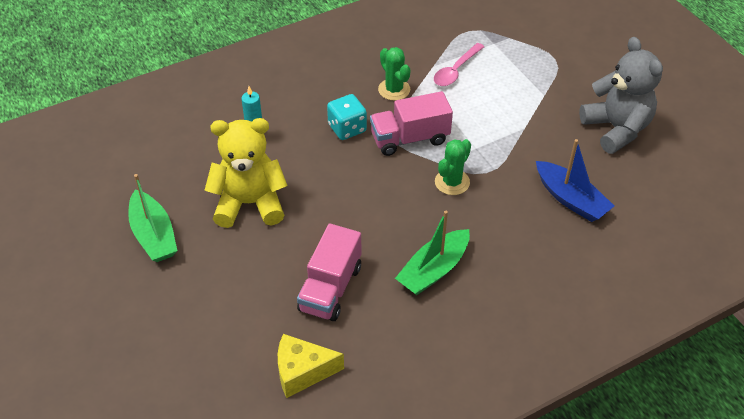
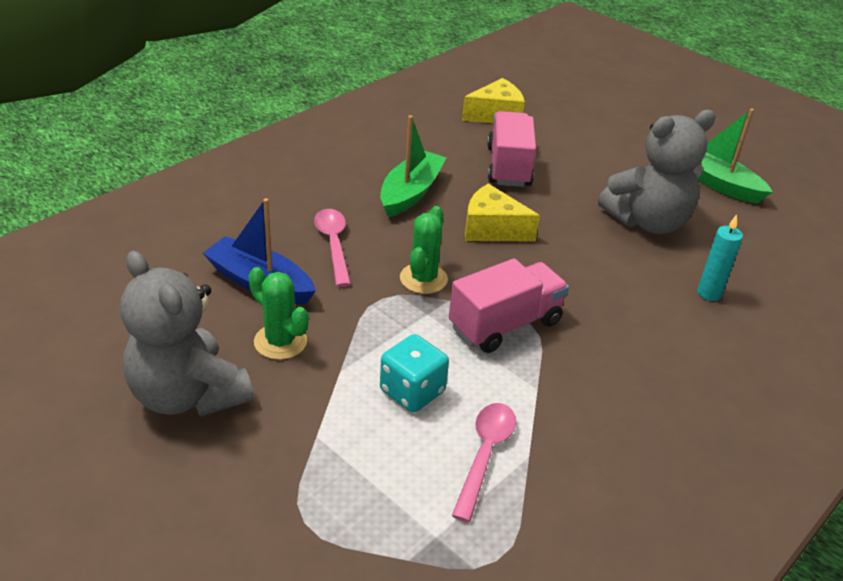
camera: 160 degrees right, 10 degrees down
(249, 203) = (647, 222): yellow teddy bear -> grey teddy bear
(347, 128) = (599, 324): turquoise dice -> turquoise dice (412, 391)
(381, 218) = (492, 229): none -> yellow cheese
(394, 90) = (569, 397): green cactus -> green cactus (280, 342)
(511, 225) = (333, 244): none -> pink spoon

